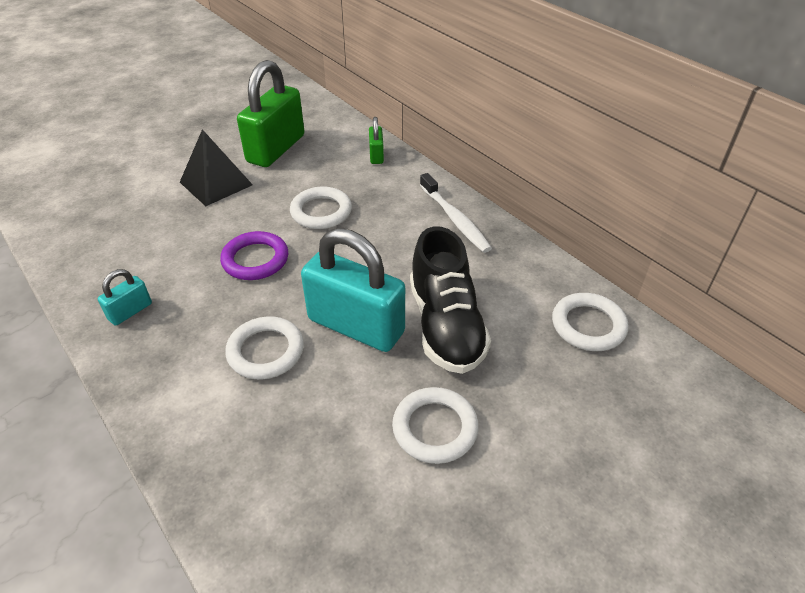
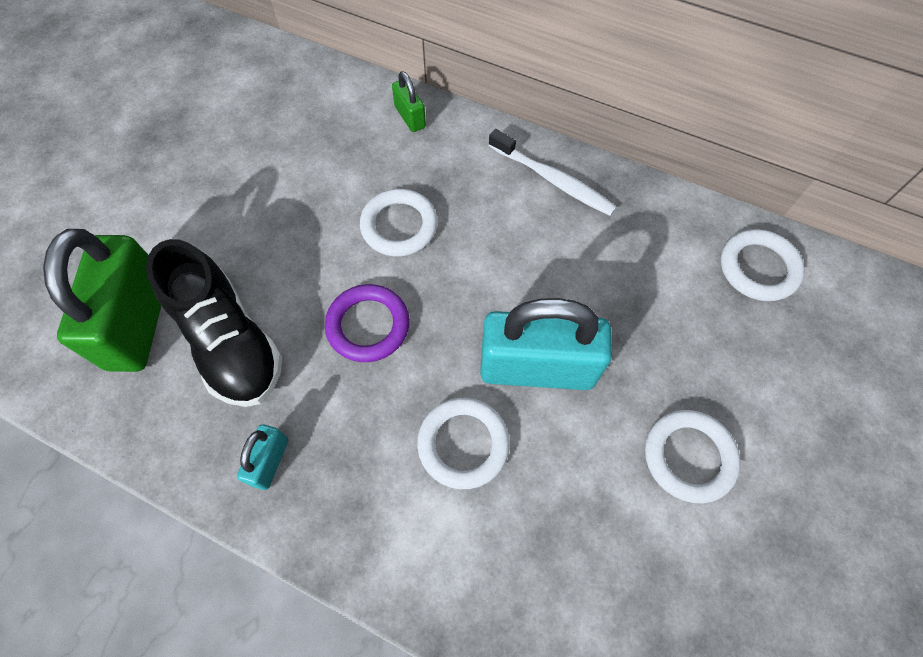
camera: 25 degrees left, 20 degrees up
(216, 183) = (241, 231): black pyramid -> none
(276, 149) = (281, 149): green padlock -> green padlock (139, 323)
(445, 325) = (626, 327): black shoe -> black shoe (230, 342)

